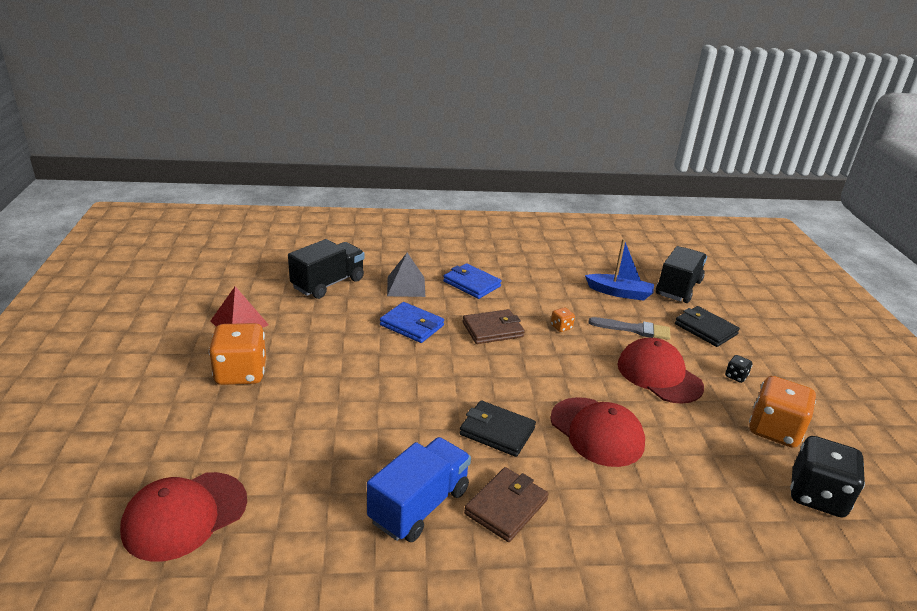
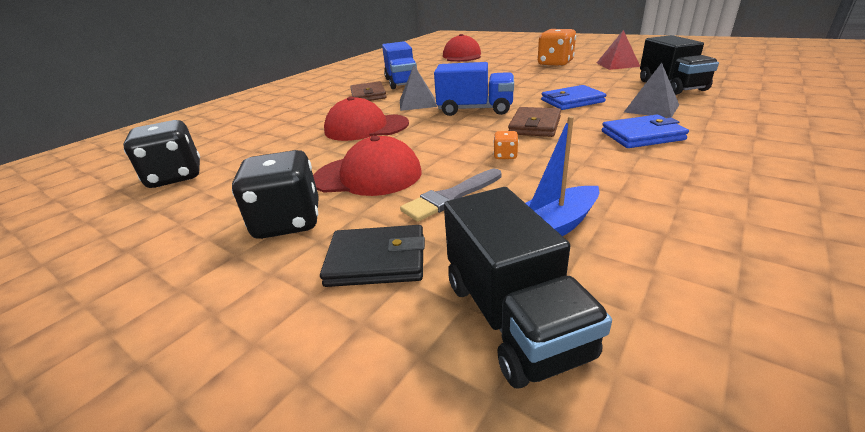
camera: 135 degrees right, 0 degrees up
(482, 376) = (475, 110): none -> blue truck
(497, 431) = (417, 103): black wallet -> grey pyramid
(736, 376) = (288, 222): black dice -> black dice, size x2.29
(774, 430) = (222, 197): orange dice -> none

